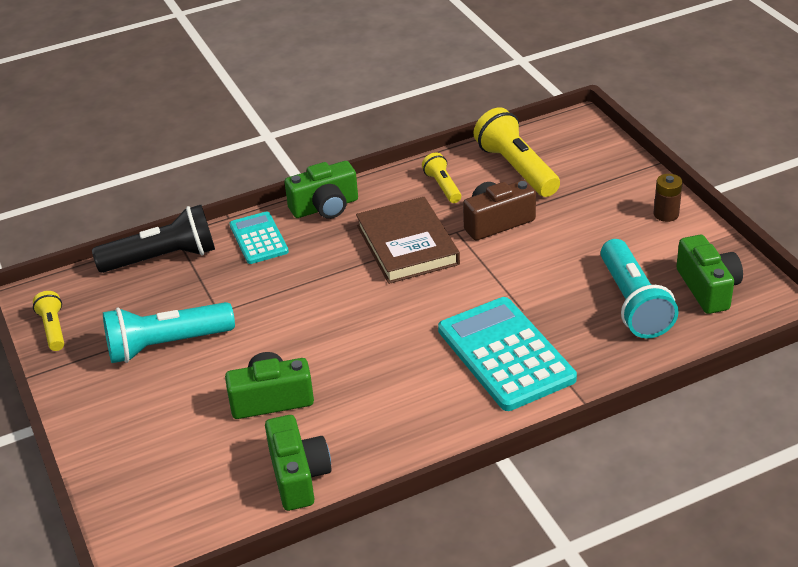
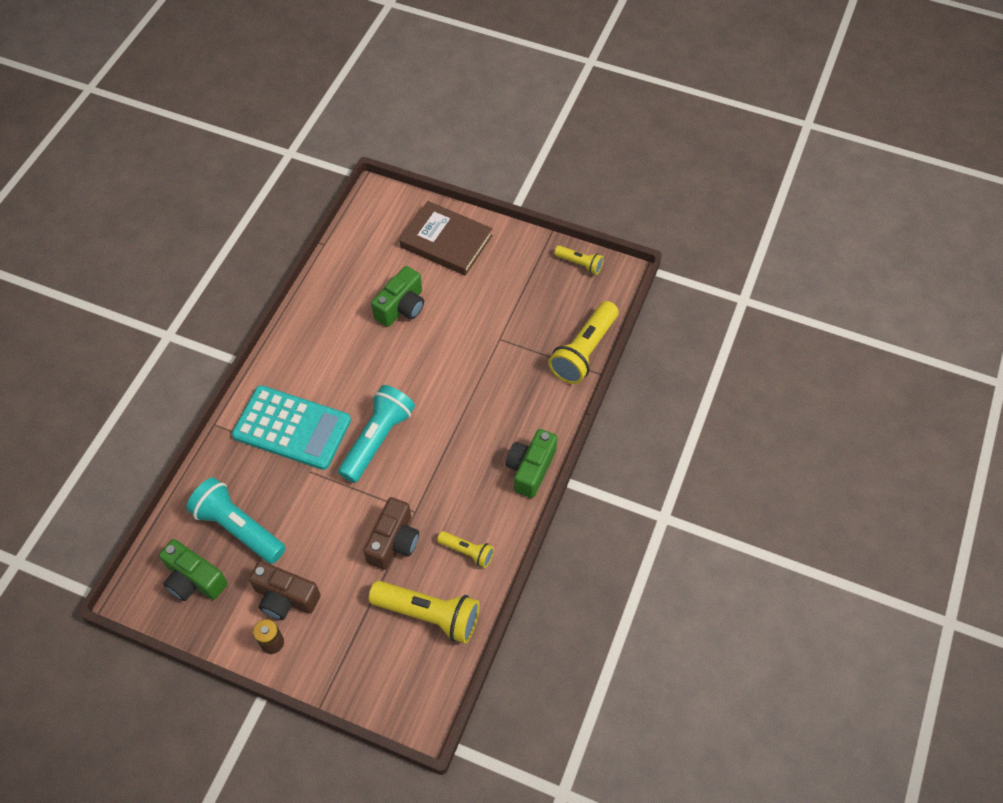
camera: 135 degrees right, 20 degrees up
(163, 258) = (584, 351): black flashlight -> yellow flashlight
(166, 345) = (502, 298): turquoise flashlight -> turquoise flashlight (377, 439)
(258, 239) = (542, 409): turquoise calculator -> none
(298, 476) = (340, 277): green camera -> none
(407, 245) = (437, 474): brown book -> brown book (446, 241)
(629, 235) = (285, 598): none -> brown camera

